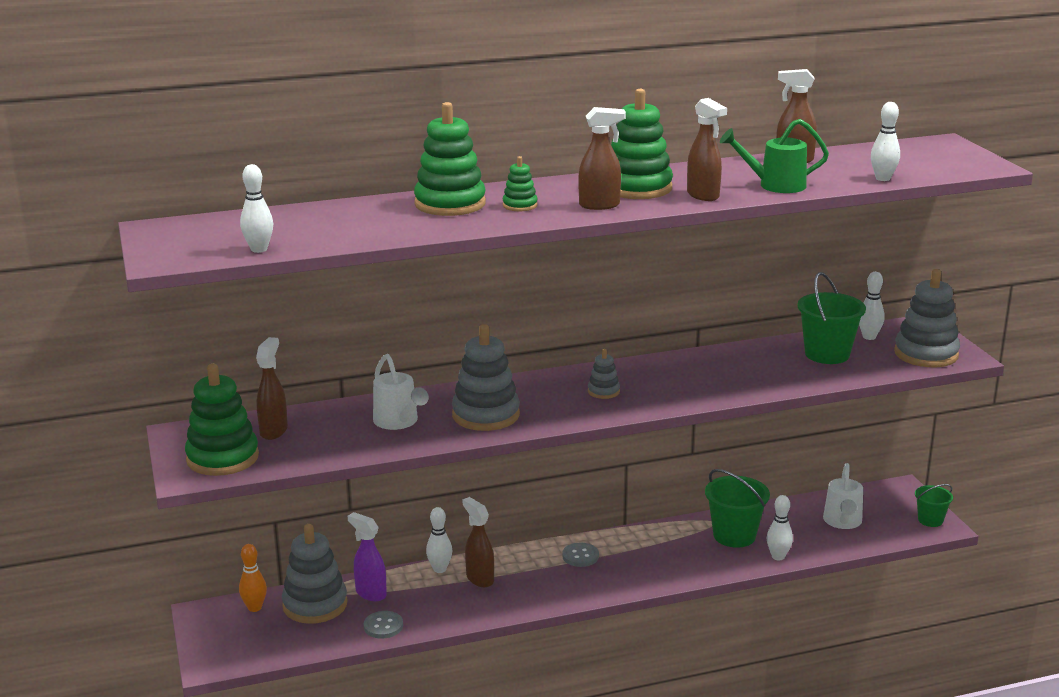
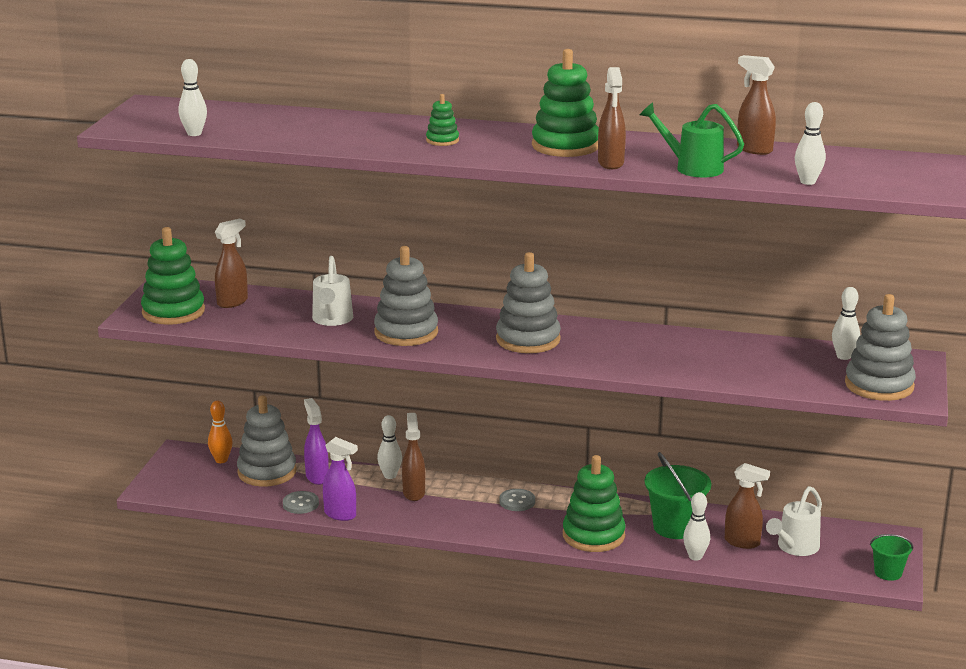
camera: 30 degrees right, 0 degrees up
(433, 624) = (340, 515): none -> purple spray bottle
(450, 204) = (390, 128): green stacking toy -> green stacking toy (593, 535)
(600, 205) = (507, 153): brown spray bottle -> brown spray bottle (742, 542)
(603, 391) = (528, 339): grey stacking toy -> grey stacking toy, size x2.04
(827, 354) = (778, 361): green bucket -> none

